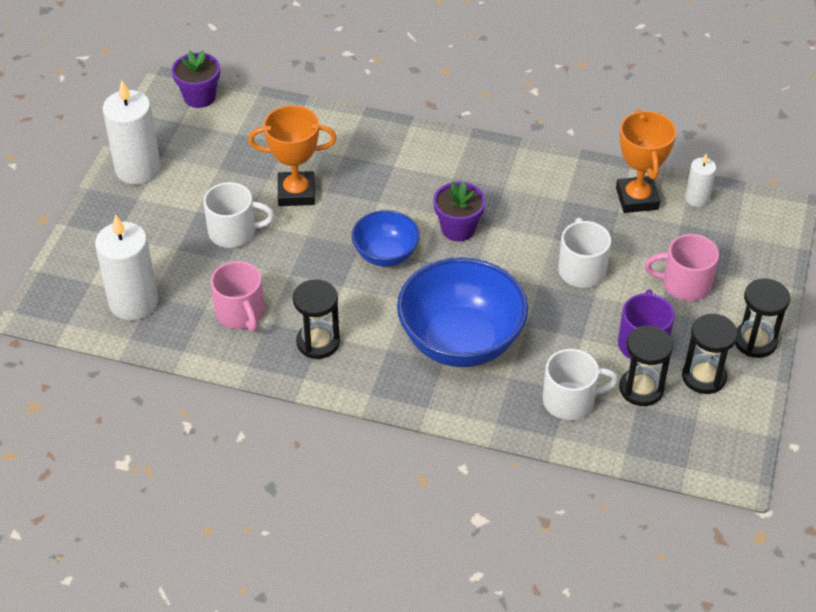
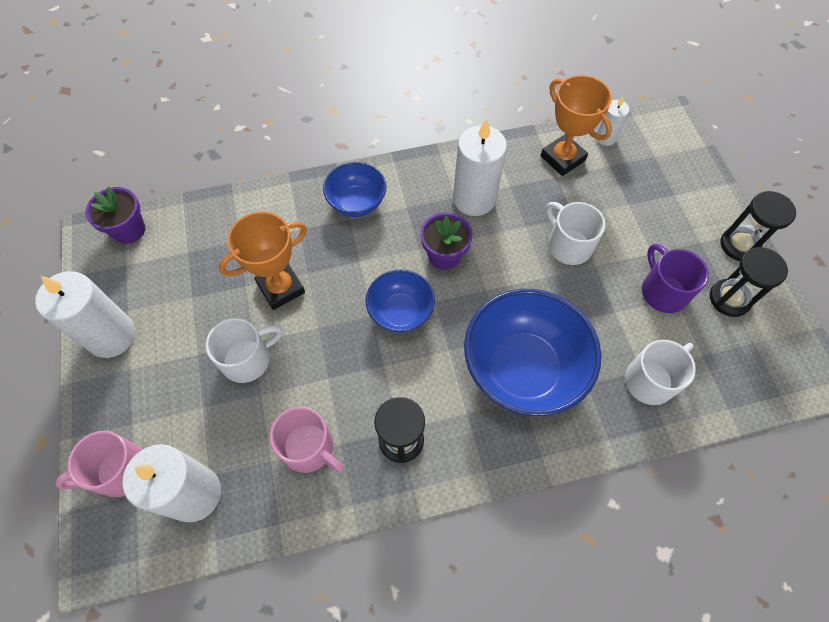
camera: 30 degrees left, 15 degrees up
(409, 155) = (357, 203): none -> blue bowl
(521, 196) = (474, 199): none -> white candle
(641, 389) = (694, 337): black hourglass -> none
(684, 284) = (652, 219): pink mug -> pink mug (120, 471)

